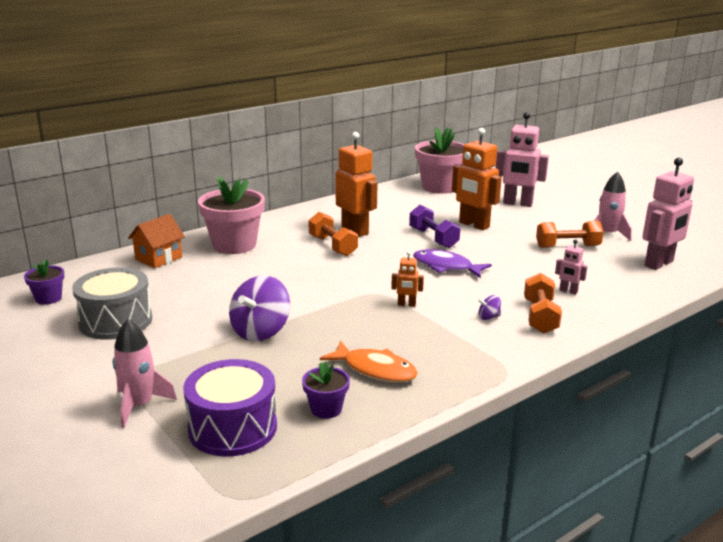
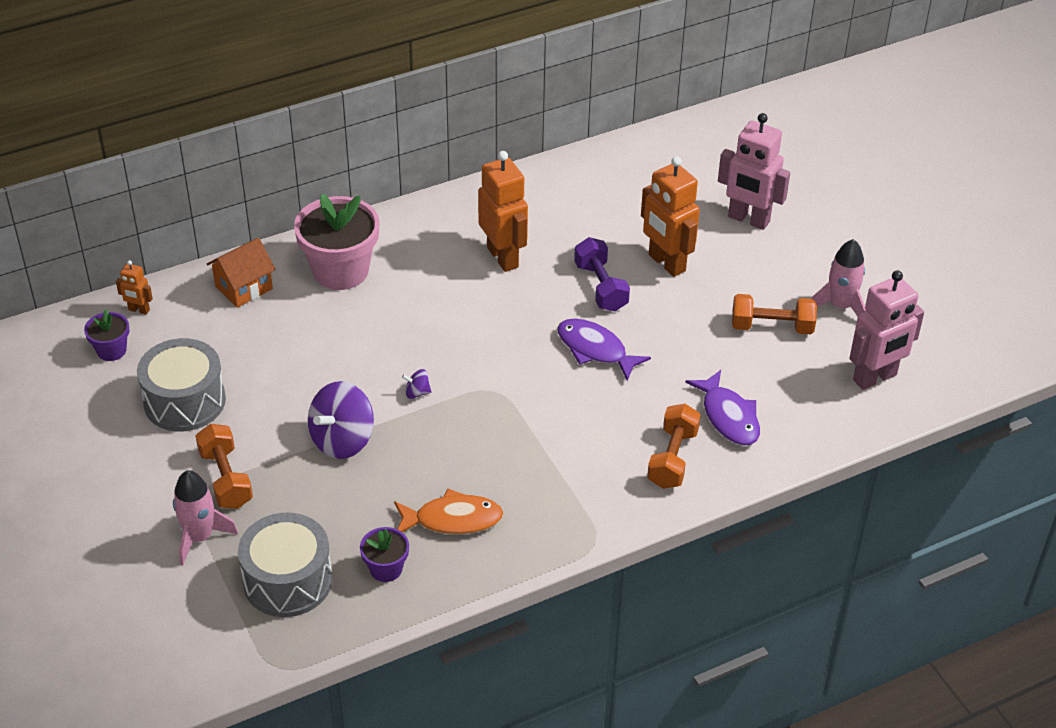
camera: 10 degrees right, 20 degrees up
(232, 428) = (288, 580): purple drum -> grey drum
(332, 246) = (465, 288): orange dumbbell -> orange dumbbell (226, 479)
(375, 370) = (453, 519): orange fish -> orange fish turned 45 degrees counterclockwise
(406, 304) = (522, 415): orange robot -> orange robot (139, 310)
(440, 187) = (653, 165): pink flower pot -> none
(488, 317) = (611, 451): purple spinning top -> purple spinning top (417, 393)
(568, 291) = (728, 417): pink robot -> purple fish

